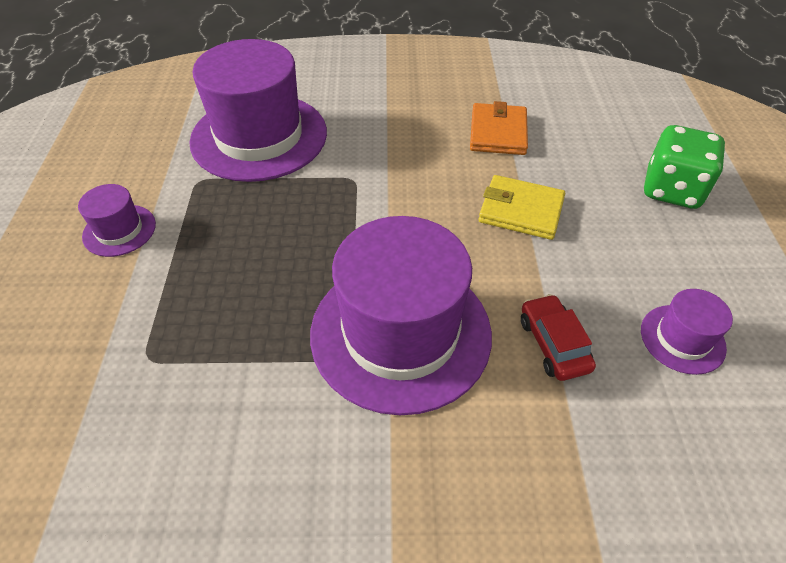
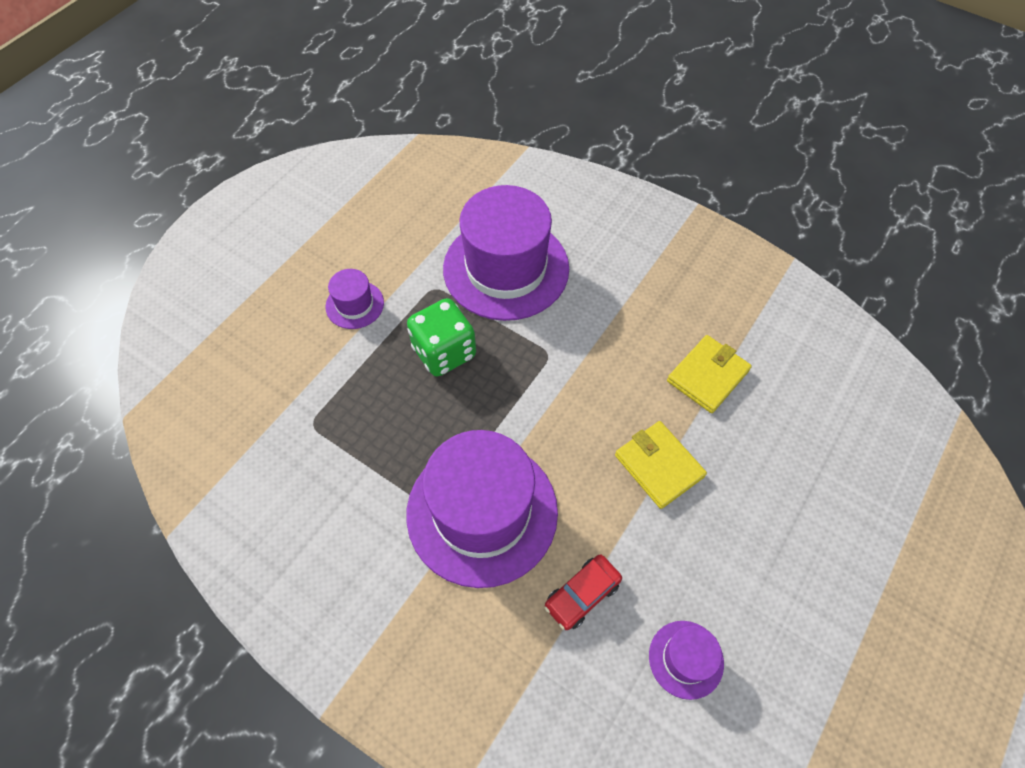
camera: 35 degrees right, 10 degrees up
(498, 133) = (707, 376): orange wallet -> yellow wallet
(553, 344) = (582, 594): red car -> red car turned 150 degrees counterclockwise
(671, 190) = (814, 528): green dice -> green dice (444, 352)

